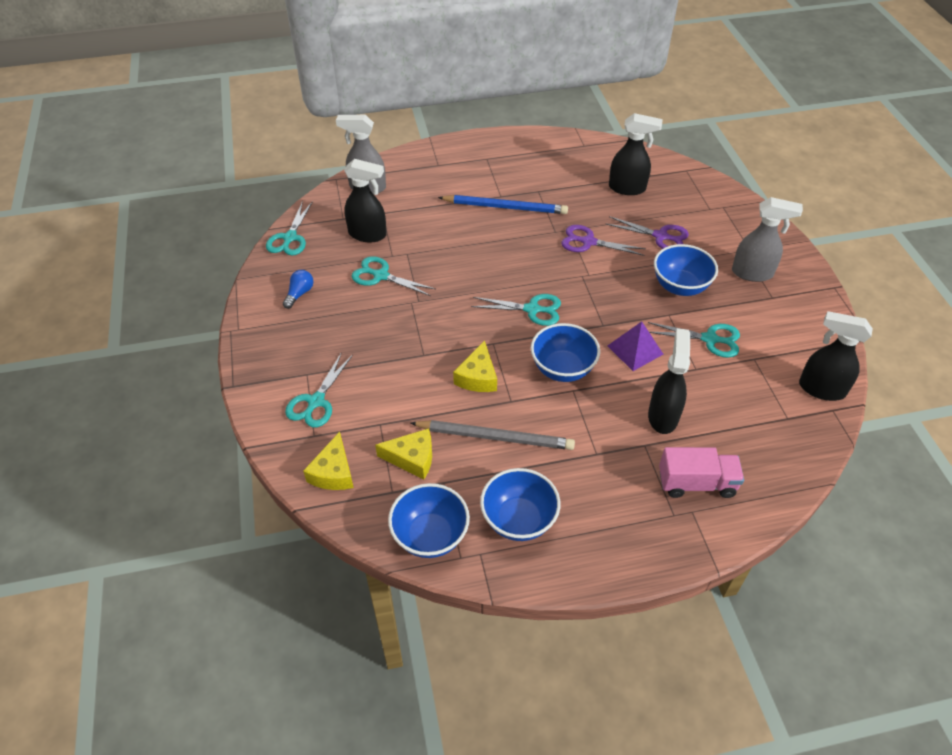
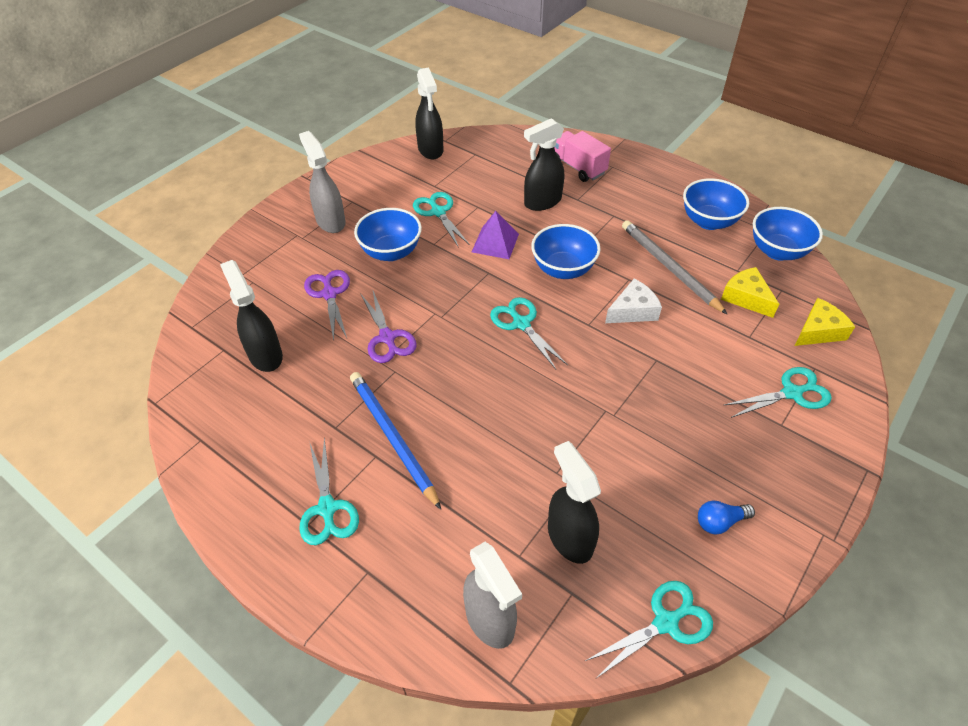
camera: 130 degrees left, 0 degrees up
(381, 276) = (612, 468): turquoise scissors -> turquoise scissors (327, 508)
(477, 377) = (633, 311): yellow cheese -> white cheese

